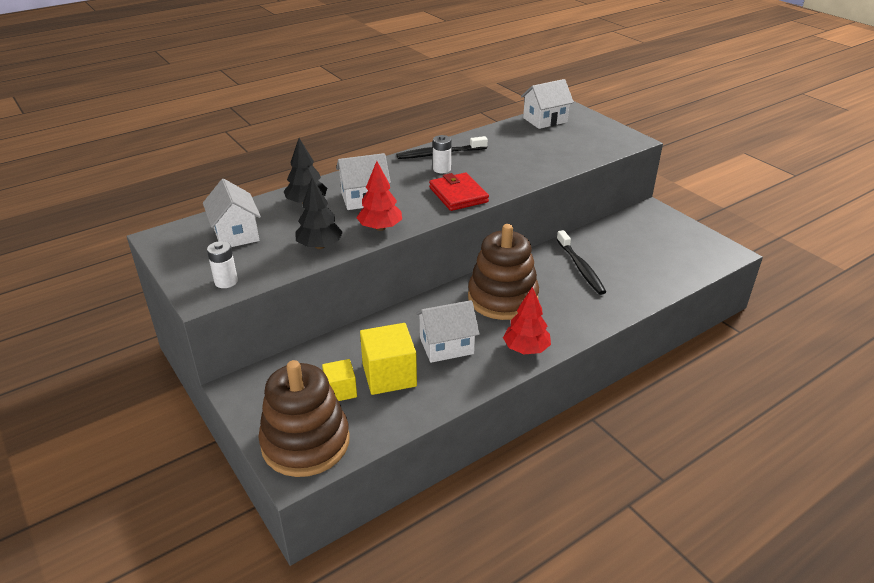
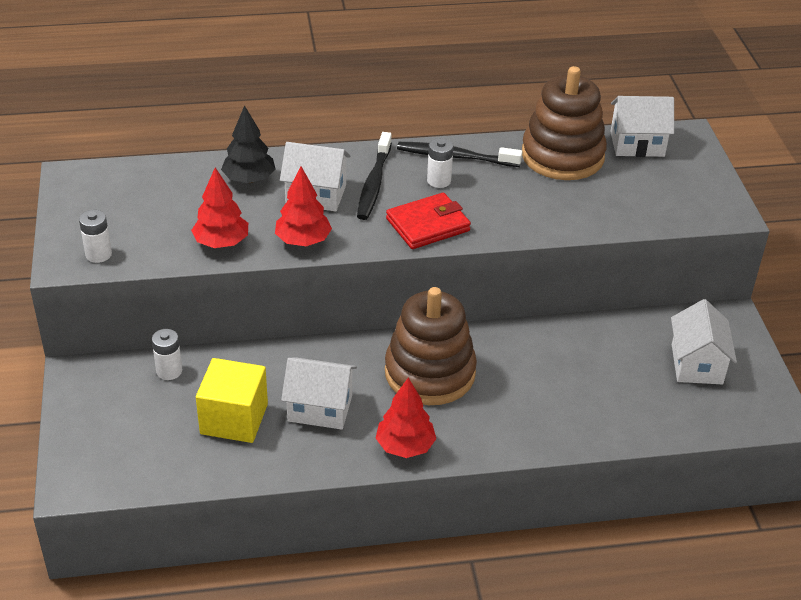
camera: 25 degrees right, 5 degrees up
(236, 234) = (147, 197): white house -> white house (697, 364)
(305, 442) = (101, 459): brown stacking toy -> brown stacking toy (562, 156)
(313, 360) = (169, 371): none -> white battery
(320, 246) = (221, 243): black tree -> red tree
(340, 390) = (173, 417): yellow cube -> none
(458, 195) = (428, 225): red wallet -> red wallet turned 60 degrees clockwise
(580, 268) = (559, 367): black toothbrush -> black toothbrush (374, 183)

